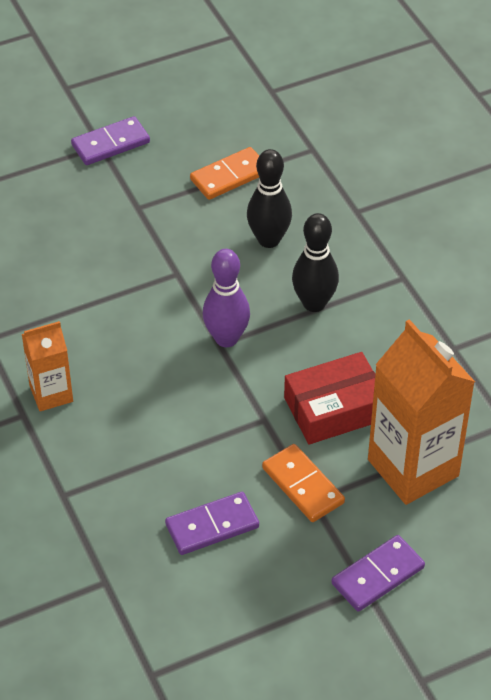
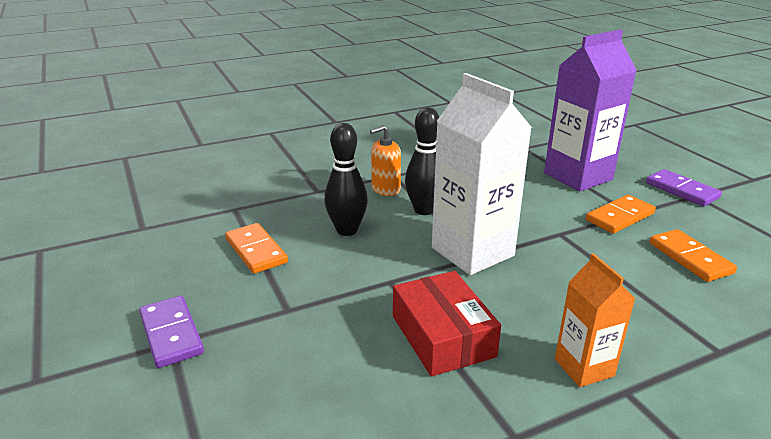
camera: 90 degrees left, 20 degrees down
(212, 526) = (690, 258): purple domino -> orange domino
(226, 338) = (472, 252): purple bowling pin -> white carton
(334, 408) = (535, 203): red box -> red box (442, 336)
(363, 270) = (385, 189): none -> orange soap dispenser
(413, 468) = (578, 176): orange carton -> purple carton

